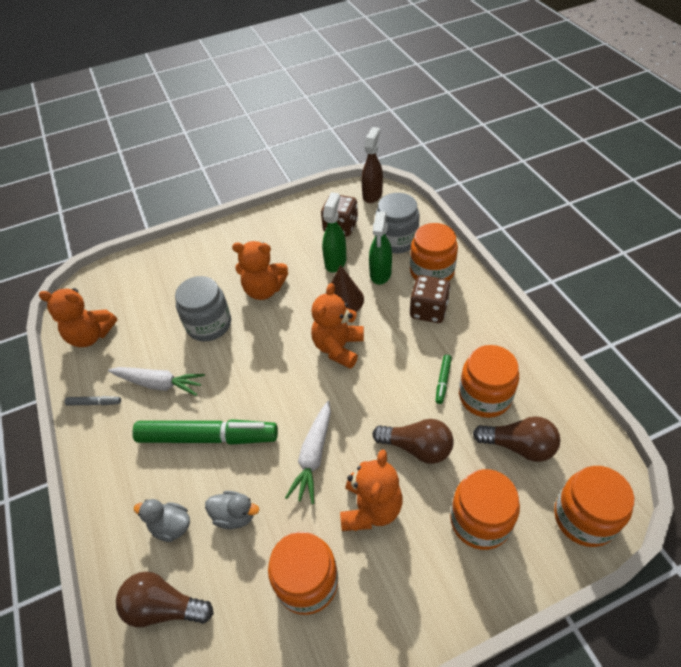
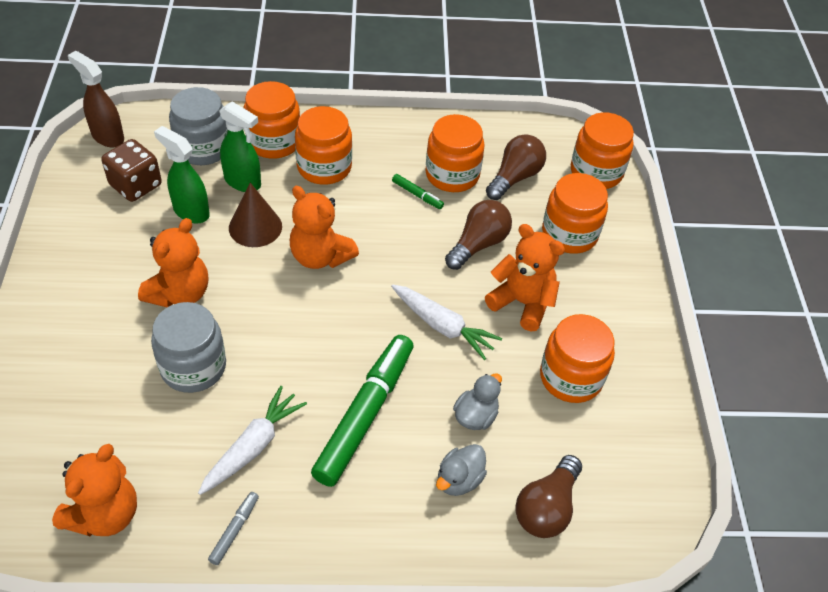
camera: 75 degrees left, 0 degrees up
(428, 310) = (324, 167): brown dice -> orange jar

